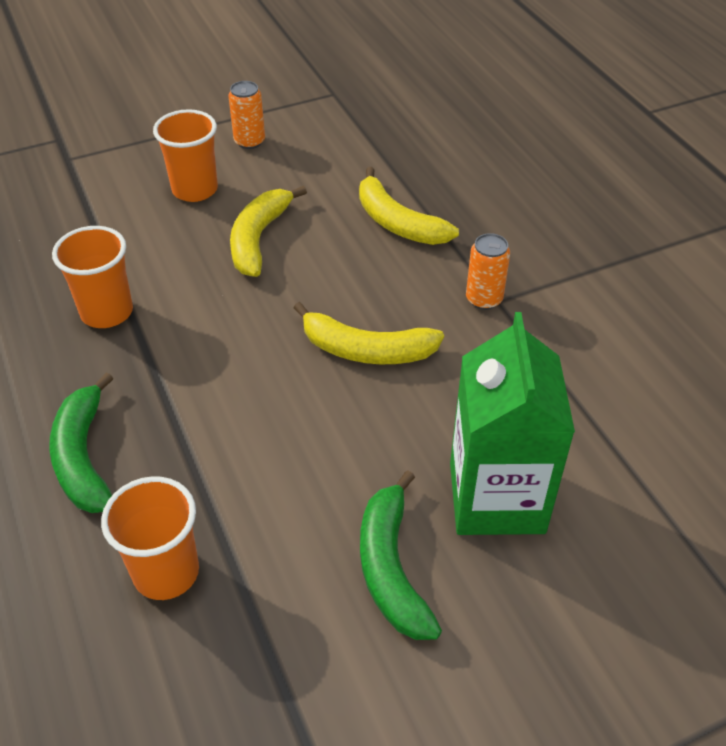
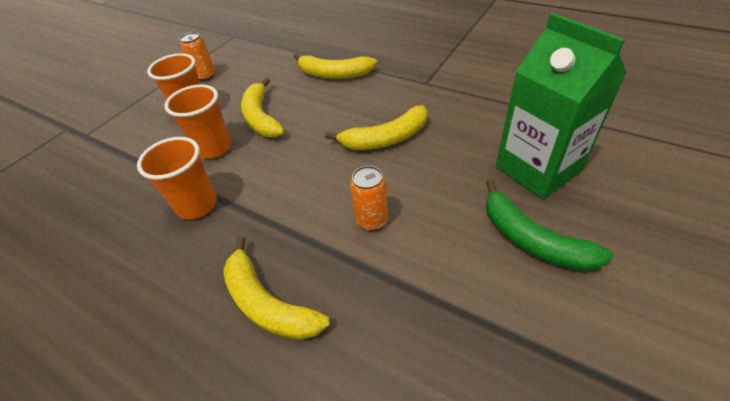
camera: 30 degrees left, 0 degrees up
(83, 457) = (268, 303): green banana -> yellow banana
(166, 572) = (405, 339): orange cup -> orange cup (214, 148)
(484, 299) = (418, 85): orange can -> orange can (371, 220)

